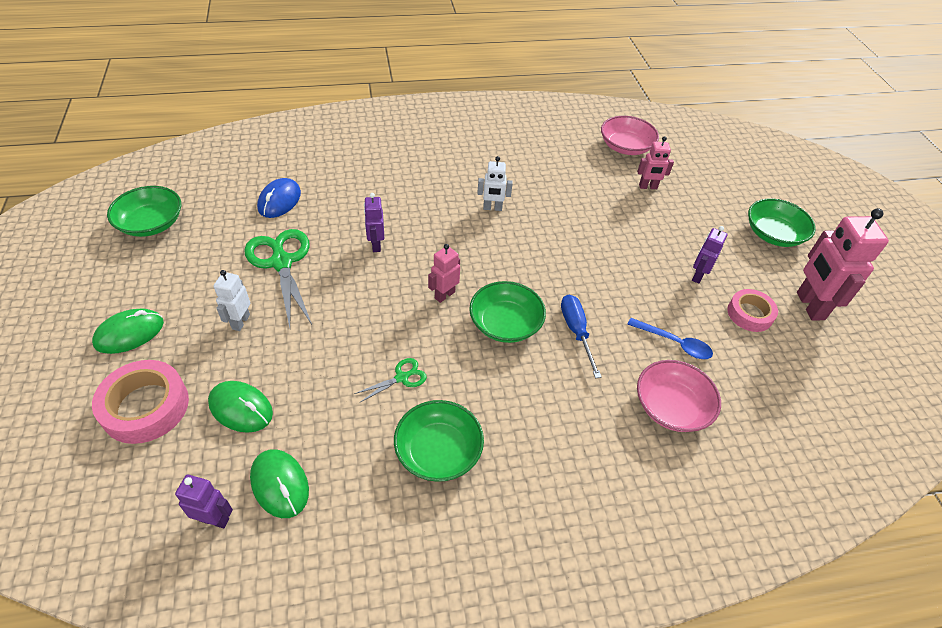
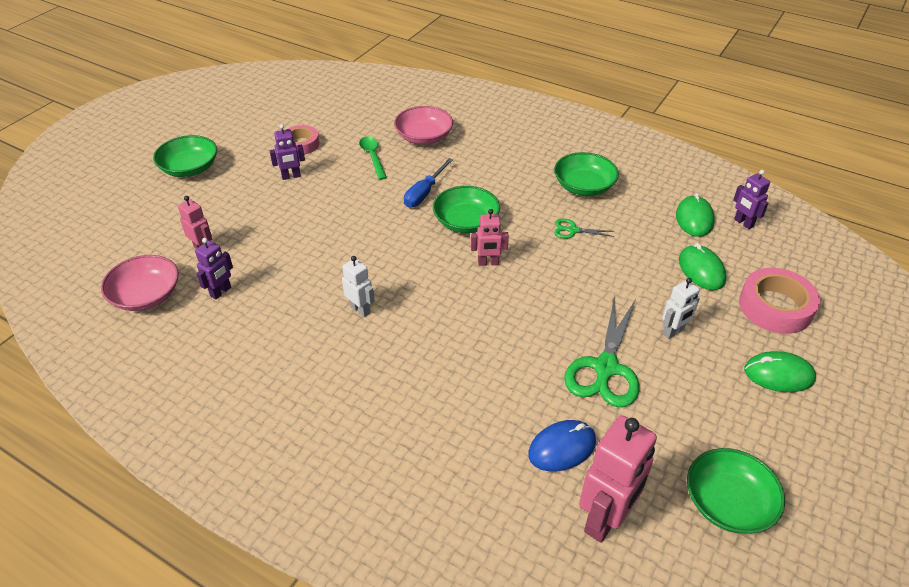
camera: 135 degrees left, 5 degrees down
(376, 245) = (504, 335): purple robot -> purple robot (221, 292)
(674, 343) = (373, 157): blue spoon -> green spoon
(809, 306) = (258, 129): pink robot -> pink robot (605, 519)

